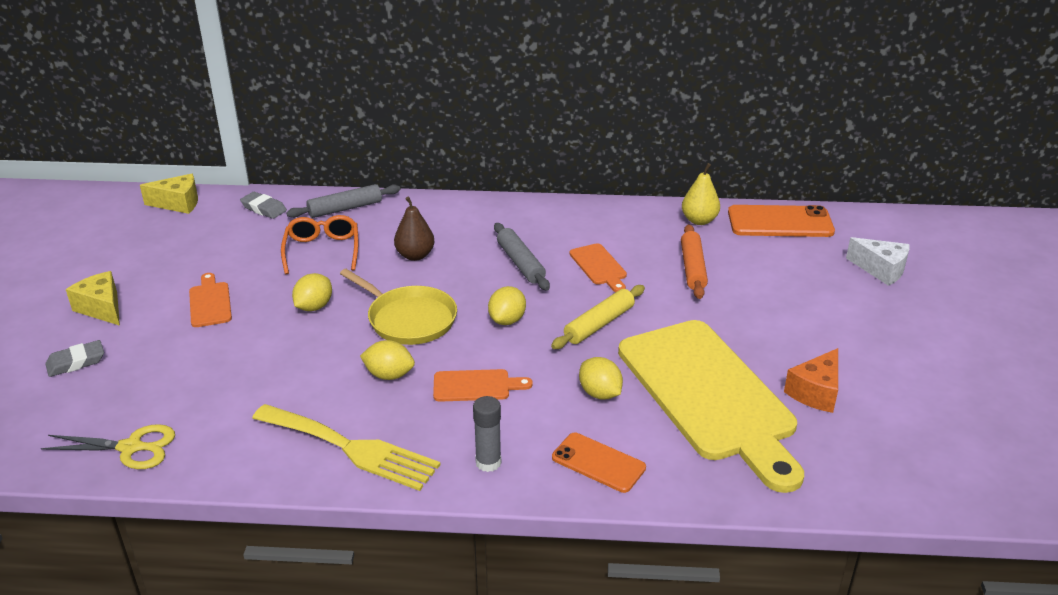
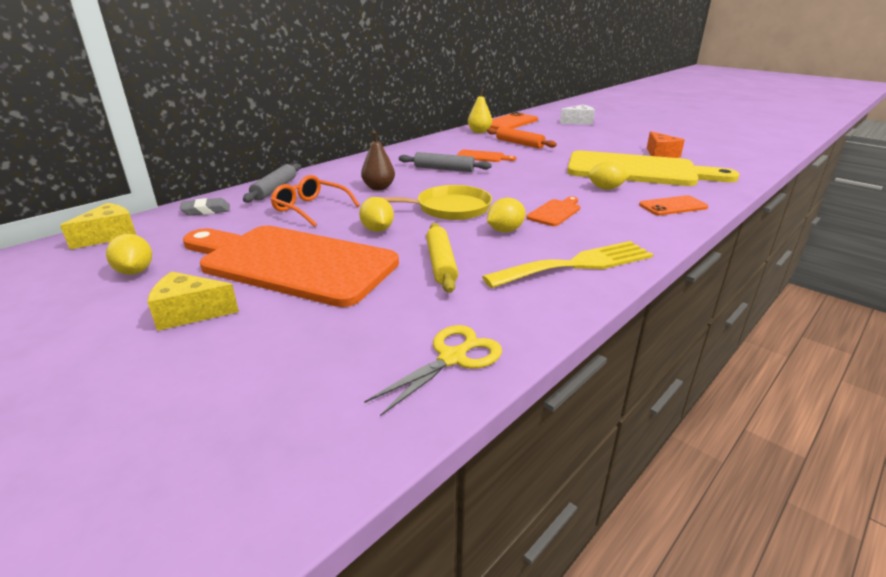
camera: 50 degrees left, 5 degrees down
(76, 362) = (254, 352): grey eraser -> none
(210, 302) = (291, 263): orange cutting board -> orange cutting board, size x2.50
(488, 462) = (642, 230): grey glue stick -> none
(507, 320) = (497, 187): yellow lemon -> yellow lemon (135, 271)
(599, 324) = (538, 171): yellow rolling pin -> yellow rolling pin (441, 264)

